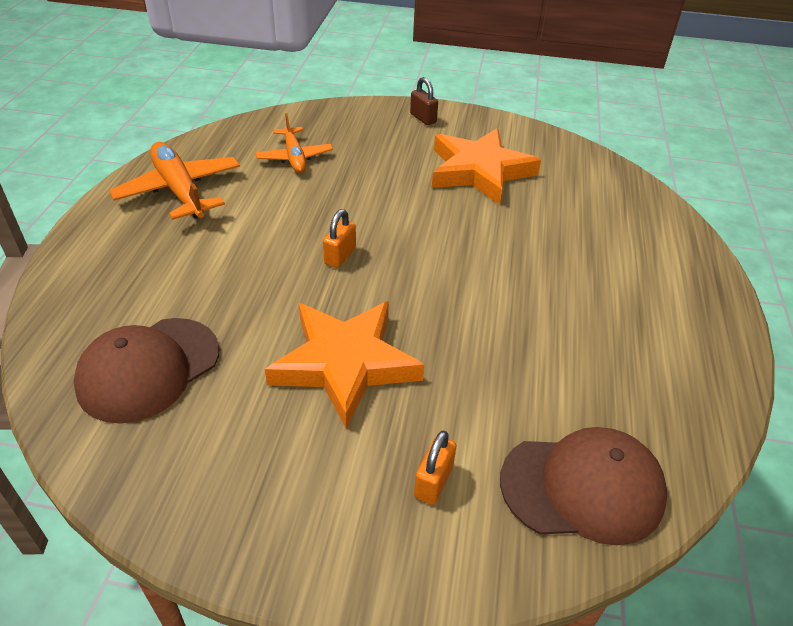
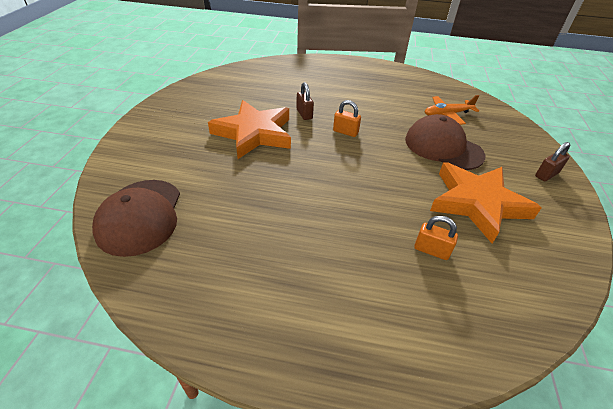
camera: 90 degrees right, 0 degrees up
(148, 369) = (257, 83): brown cap -> brown cap (443, 147)
(179, 190) = (393, 80): orange plane -> none
(283, 300) = (304, 114): none -> brown padlock
(433, 482) = (167, 159): orange padlock -> orange padlock (431, 250)

